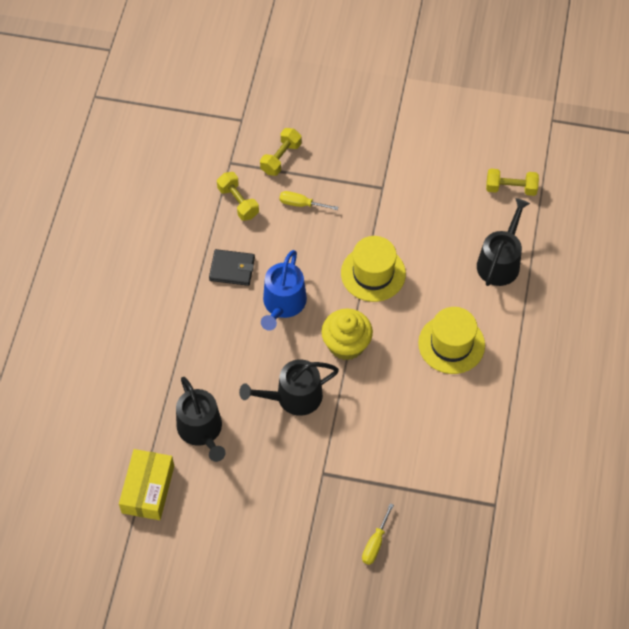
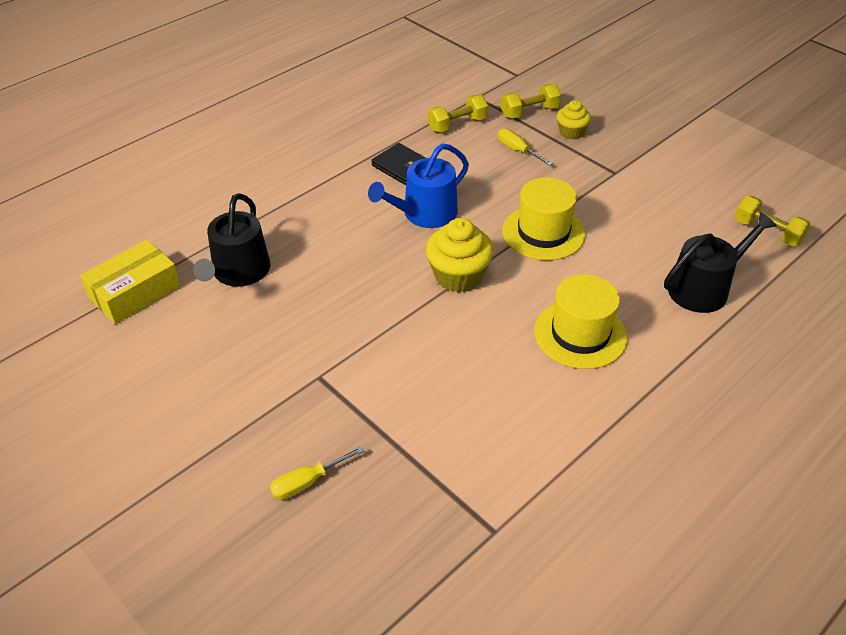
camera: 35 degrees right, 15 degrees down
(238, 202) = (457, 125): yellow dumbbell -> yellow dumbbell turned 60 degrees clockwise
(293, 397) = (357, 292): black watering can -> none
(325, 163) = (571, 132): none -> yellow cupcake

